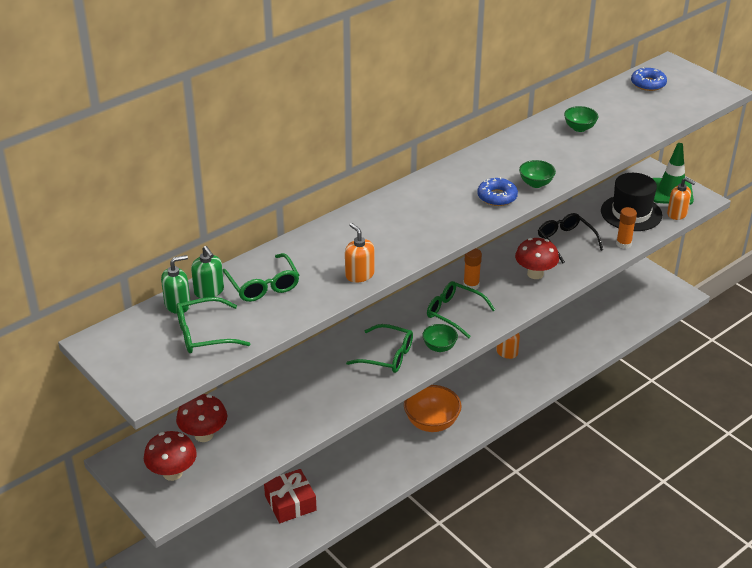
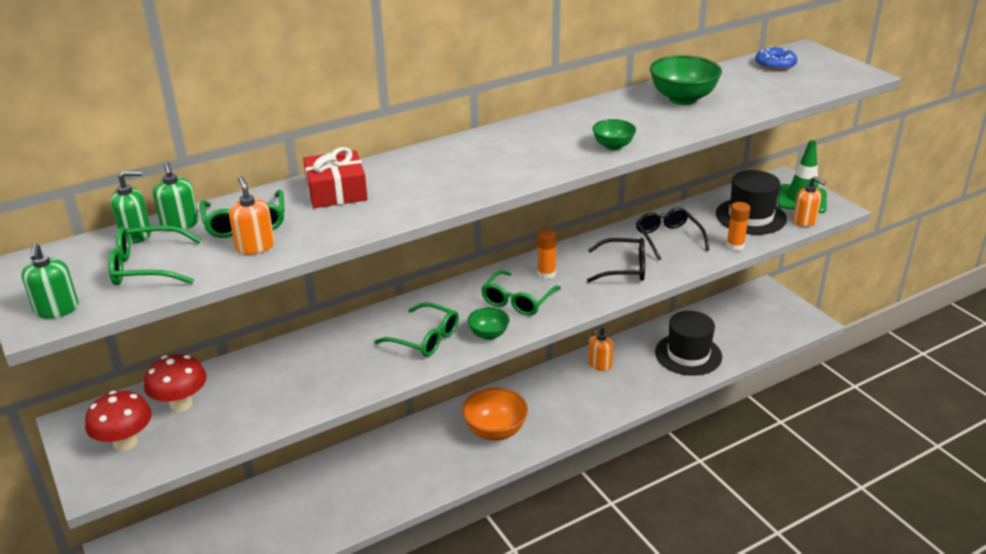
camera: 10 degrees right, 5 degrees down
(152, 379) = (56, 309): none -> green soap dispenser
(290, 503) = (309, 502): red gift -> red gift (336, 191)
(359, 275) = (364, 220): orange soap dispenser -> orange soap dispenser (255, 246)
(454, 313) = (518, 300): green glasses -> green glasses turned 105 degrees counterclockwise
(497, 197) = (562, 156): blue donut -> none
(535, 274) = (623, 268): red mushroom -> black glasses
(579, 128) = (682, 99): green bowl -> green bowl, size x1.78
(581, 335) = (688, 354): none -> black hat

